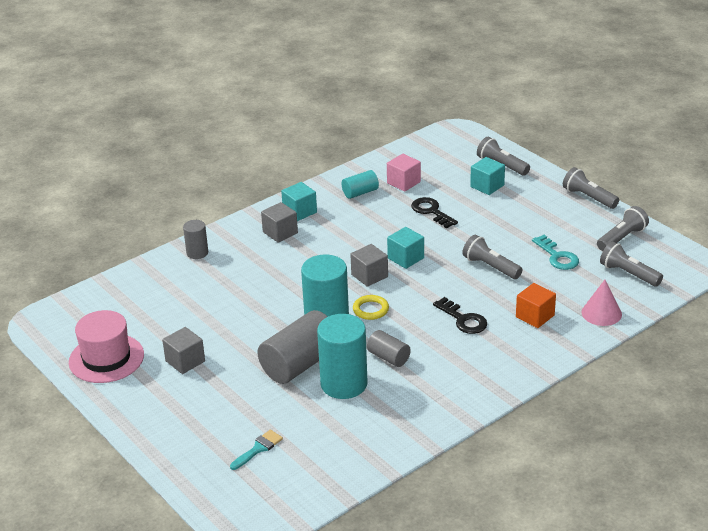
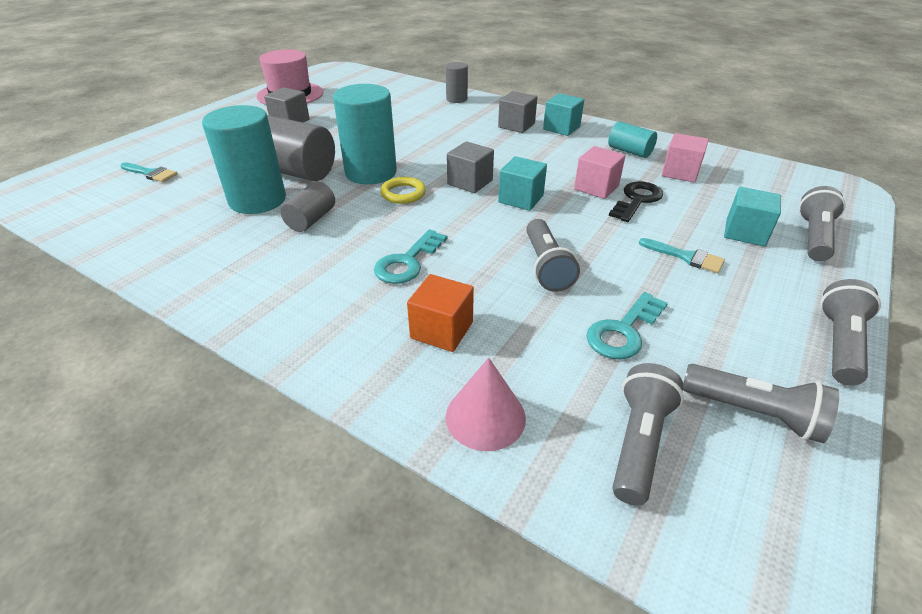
camera: 70 degrees right, 5 degrees up
(406, 223) = (596, 187): none -> pink cube
(463, 319) = (407, 262): black key -> turquoise key
(490, 267) = (546, 266): grey flashlight -> grey flashlight turned 150 degrees clockwise
(502, 215) = (686, 257): none -> turquoise brush

